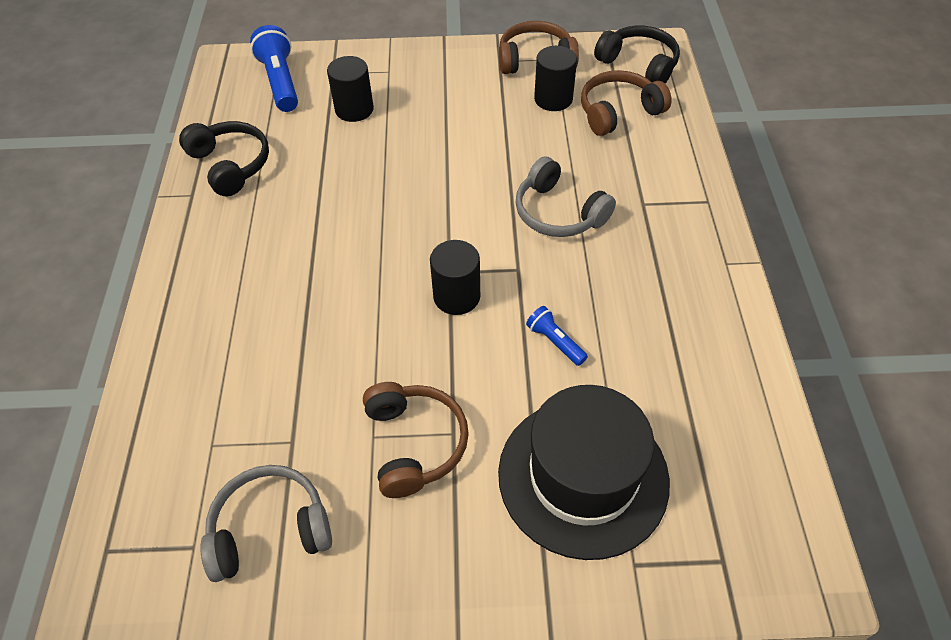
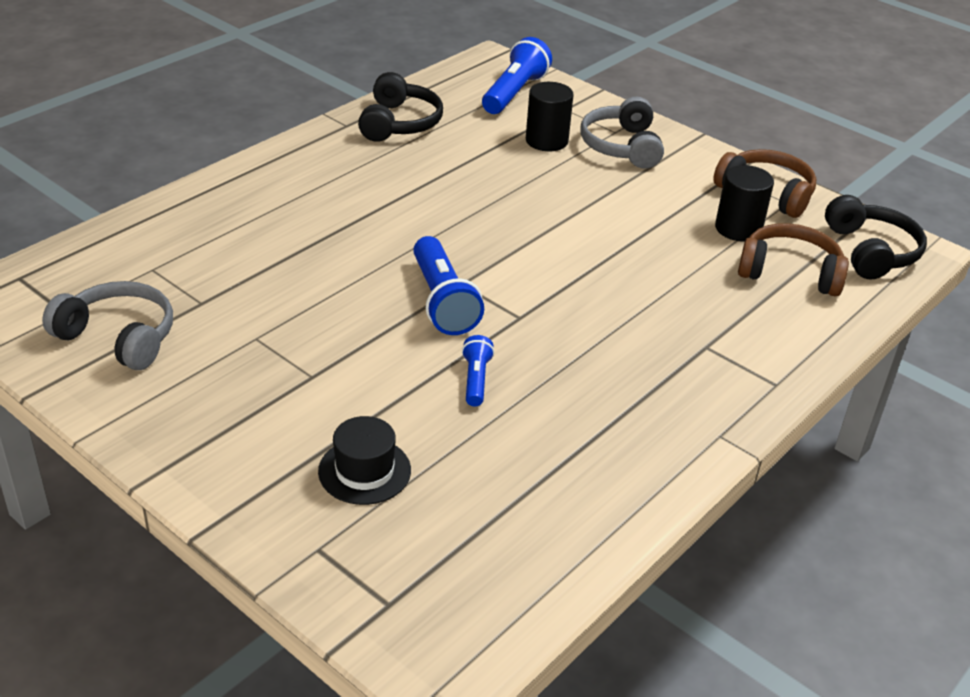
camera: 40 degrees right, 15 degrees down
(415, 443) = (277, 362): brown headphones -> none
(456, 296) = (443, 301): black cylinder -> blue flashlight
(558, 213) = (614, 304): grey headphones -> grey headphones (621, 146)
(583, 476) = (364, 471): black hat -> black hat, size x0.49

